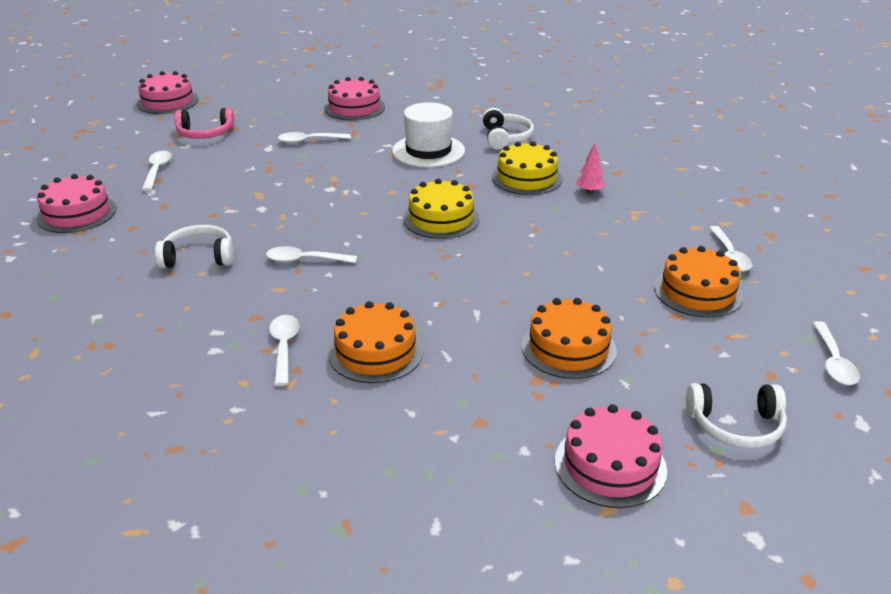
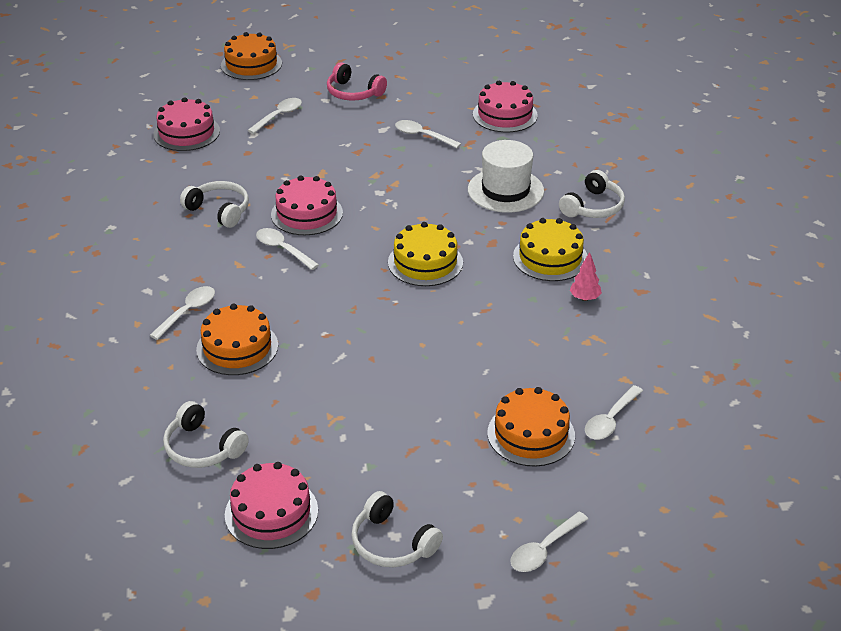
camera: 40 degrees right, 5 degrees up
(167, 101) = (364, 45): pink cake -> pink cake (307, 214)
(468, 450) = (202, 448): none -> white headphones
(568, 348) = (364, 419): orange cake -> orange cake (251, 64)

